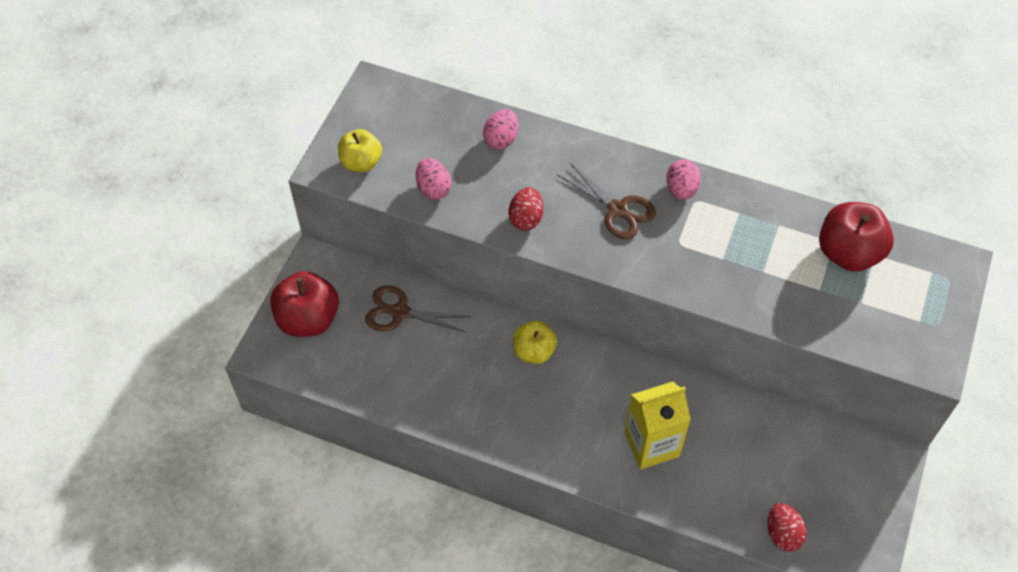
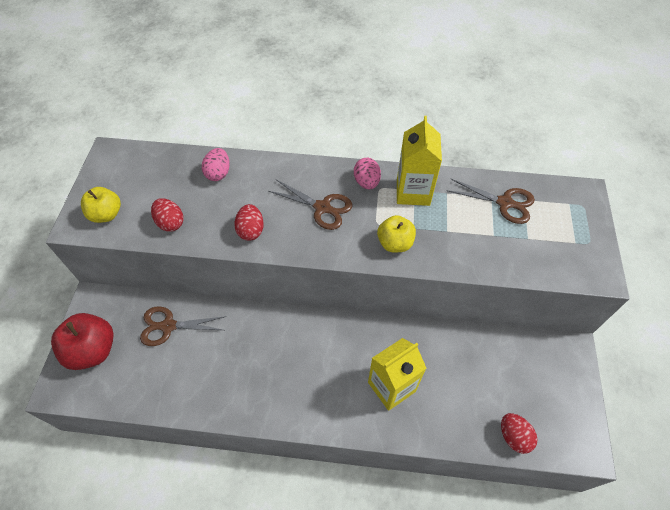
camera: 15 degrees left, 0 degrees up
(433, 189) = (170, 223): pink egg -> red egg
(534, 351) = (281, 332): yellow apple -> yellow apple (395, 243)
(736, 214) = (413, 192): none -> yellow carton
(848, 253) = (504, 203): red apple -> brown scissors

